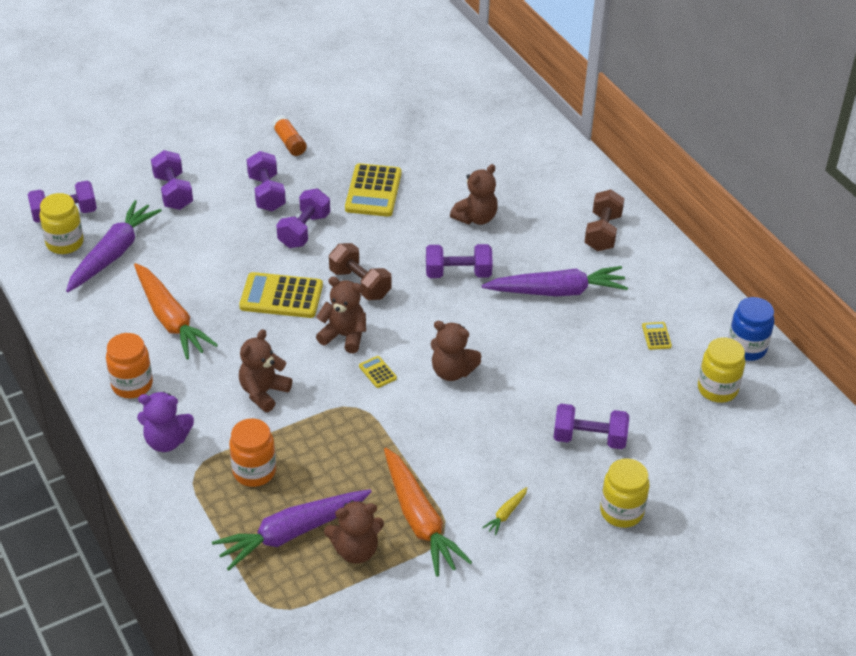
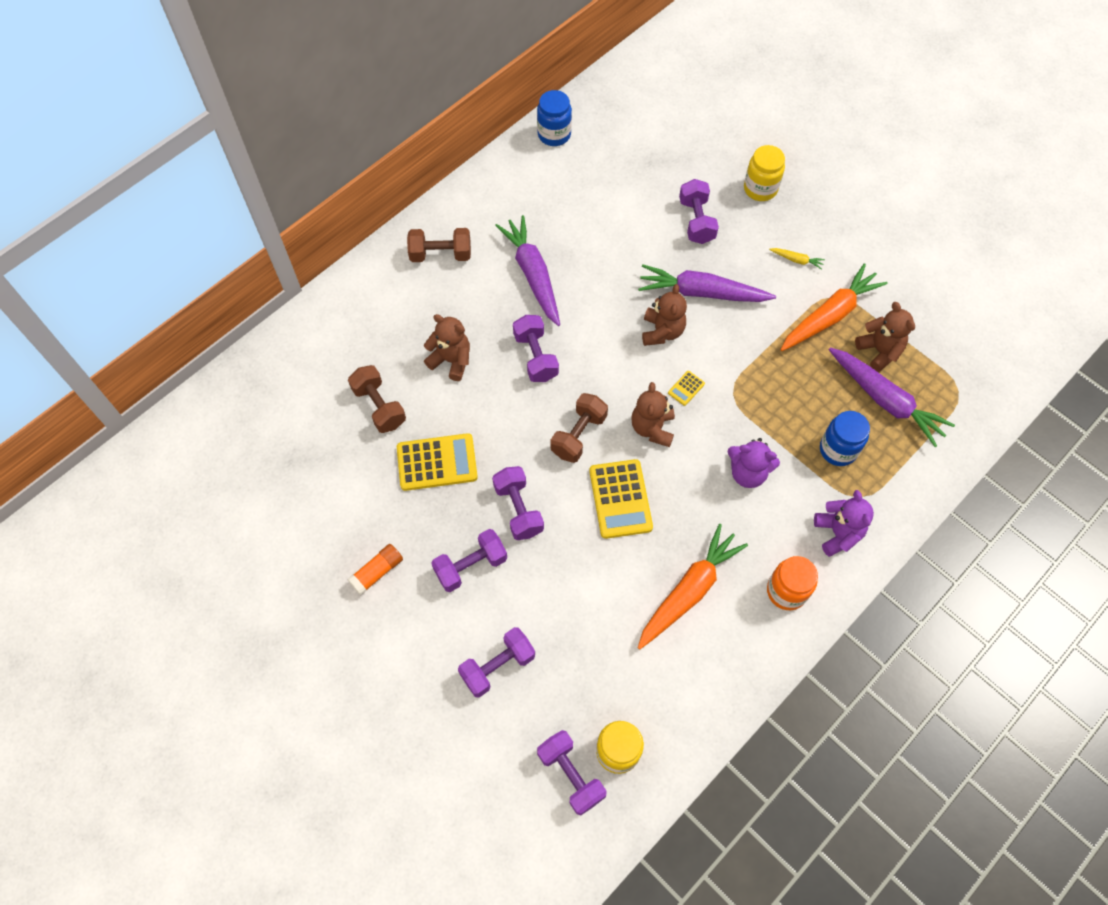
camera: 105 degrees left, 20 degrees up
(113, 254) = (617, 689): purple carrot -> purple carrot (702, 292)
(254, 471) = (838, 449): orange jar -> blue jar
(263, 392) = (748, 473): brown teddy bear -> purple teddy bear
(304, 230) = (518, 509): purple dumbbell -> purple dumbbell turned 60 degrees clockwise
(445, 167) = (379, 406): none -> brown dumbbell
(656, 336) = (563, 195): yellow calculator -> none
(717, 389) = (608, 147): yellow jar -> none

